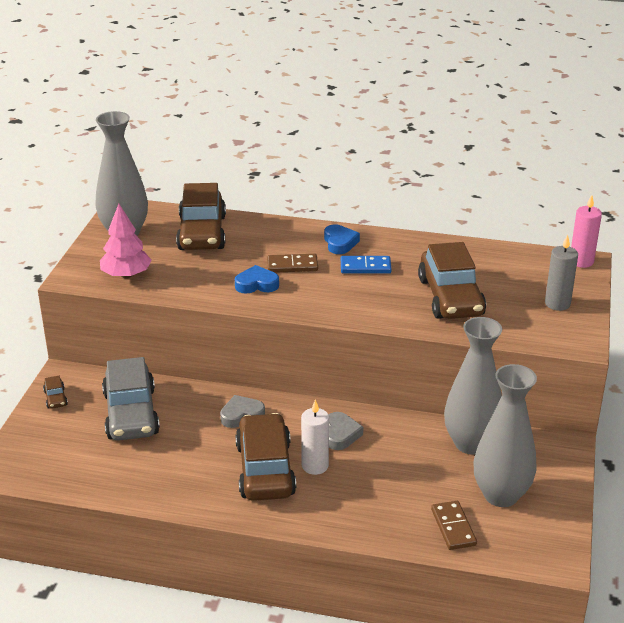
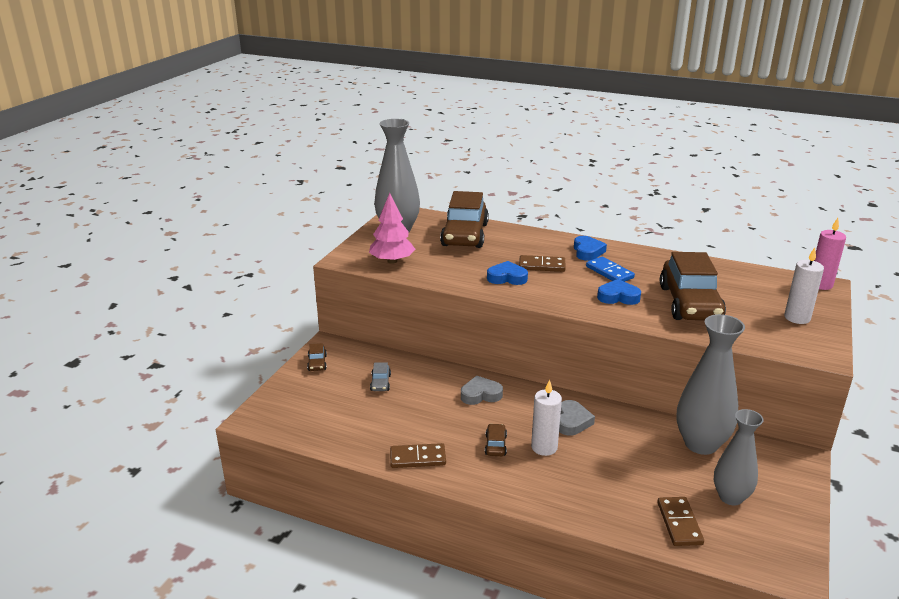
camera: 10 degrees right, 5 degrees down
(131, 414) = (380, 383): grey car -> grey car, size x0.40
(186, 493) = (418, 458): none -> brown domino
(265, 469) = (495, 445): brown car -> brown car, size x0.40
(365, 267) = (609, 272): blue domino -> blue domino turned 45 degrees clockwise
(377, 297) = (618, 297): none -> blue heart
(501, 495) = (730, 497): grey vase -> grey vase, size x0.66
(557, 304) = (797, 318): grey candle -> white candle

